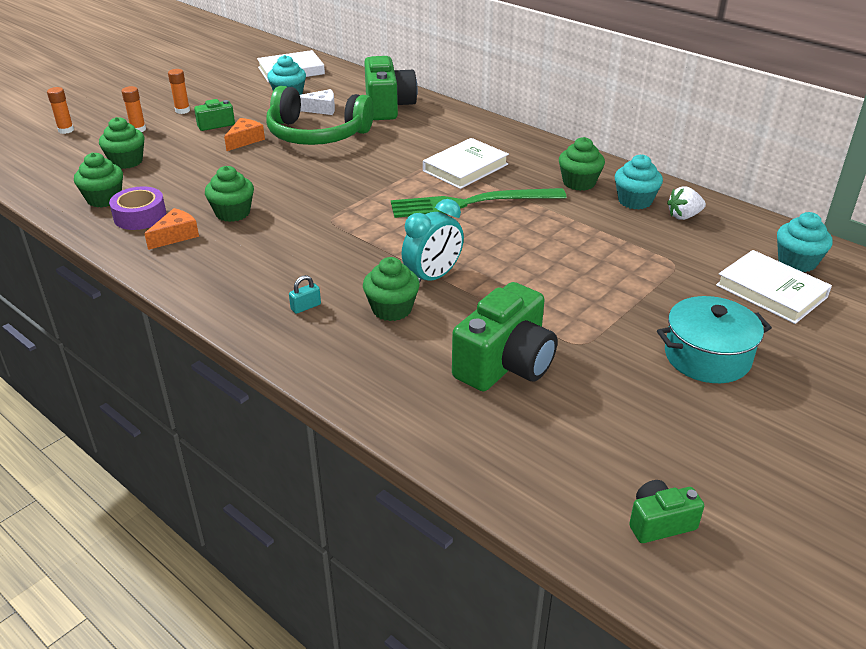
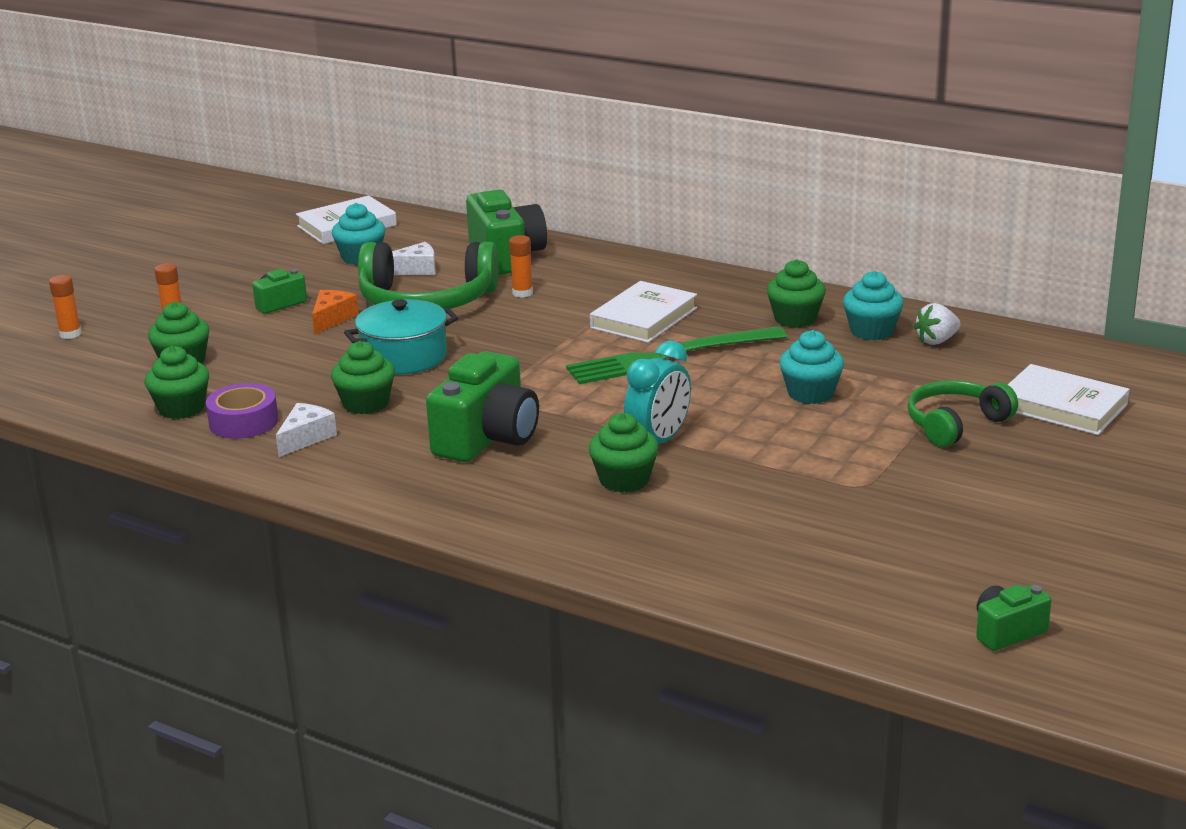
camera: 10 degrees left, 10 degrees down
(176, 236) = (306, 438): orange cheese -> white cheese
(182, 110) = (222, 292): orange glue stick -> orange glue stick (522, 293)
(306, 307) = (517, 491): turquoise padlock -> none
(505, 364) = (784, 516): green camera -> green camera (487, 438)
(676, 295) = (955, 424): none -> green headphones
(707, 356) = (1010, 479): turquoise pot -> turquoise pot (404, 357)
(797, 262) = (1083, 373): turquoise cupcake -> turquoise cupcake (810, 393)

